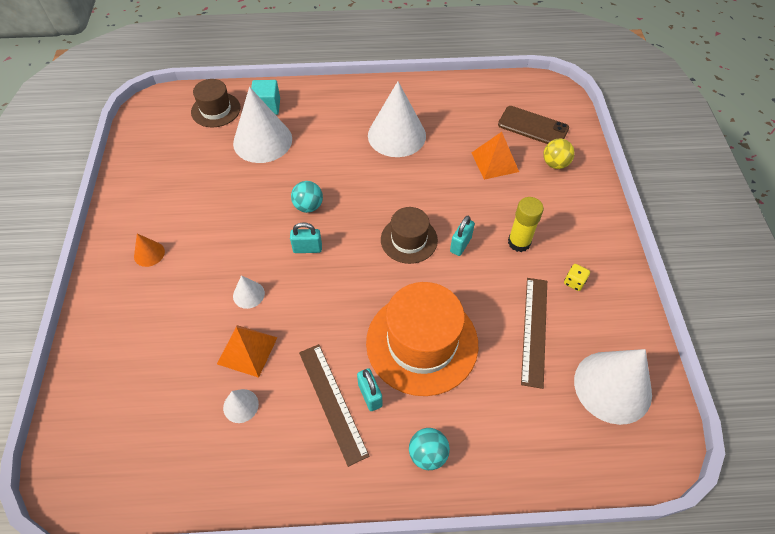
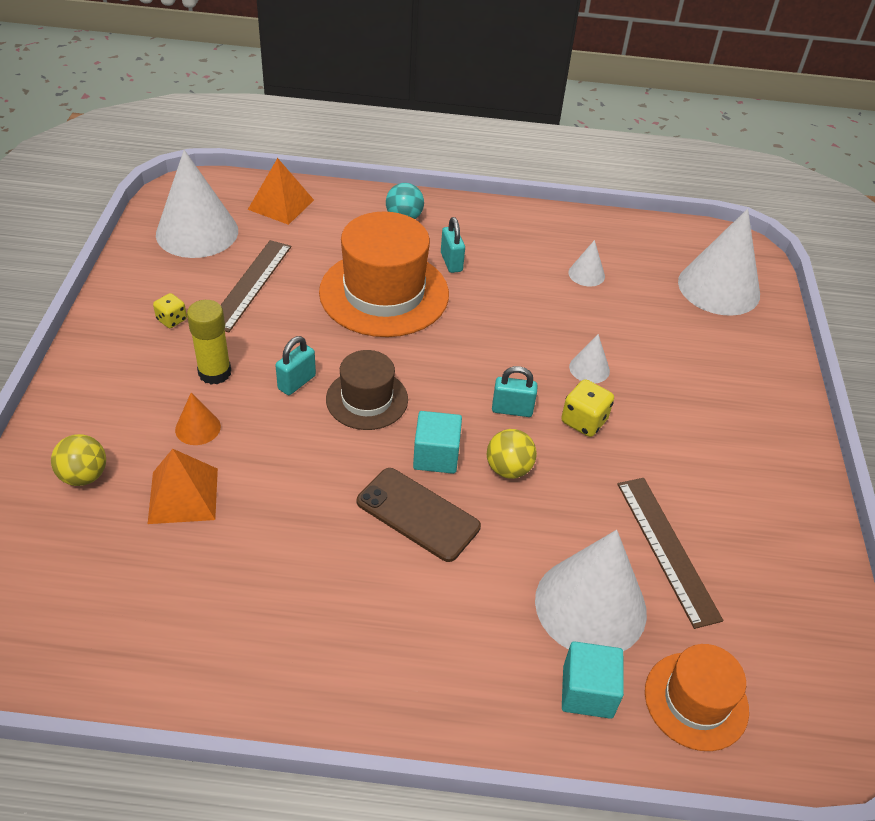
camera: 175 degrees left, 10 degrees down
(149, 254) = (736, 437): orange cone -> orange cone (198, 428)
(216, 110) = (696, 700): brown hat -> orange hat
(247, 350) = (585, 316): orange pyramid -> orange pyramid (281, 204)
(257, 248) = (584, 421): none -> yellow dice
(308, 206) = (508, 469): turquoise ball -> yellow ball
(332, 402) = (491, 263): brown ruler -> brown ruler (666, 549)
(355, 207) = (436, 456): none -> turquoise cube
(396, 135) = (336, 576): white cone -> white cone (719, 288)
(533, 127) = (73, 554): brown phone -> brown phone (418, 514)

